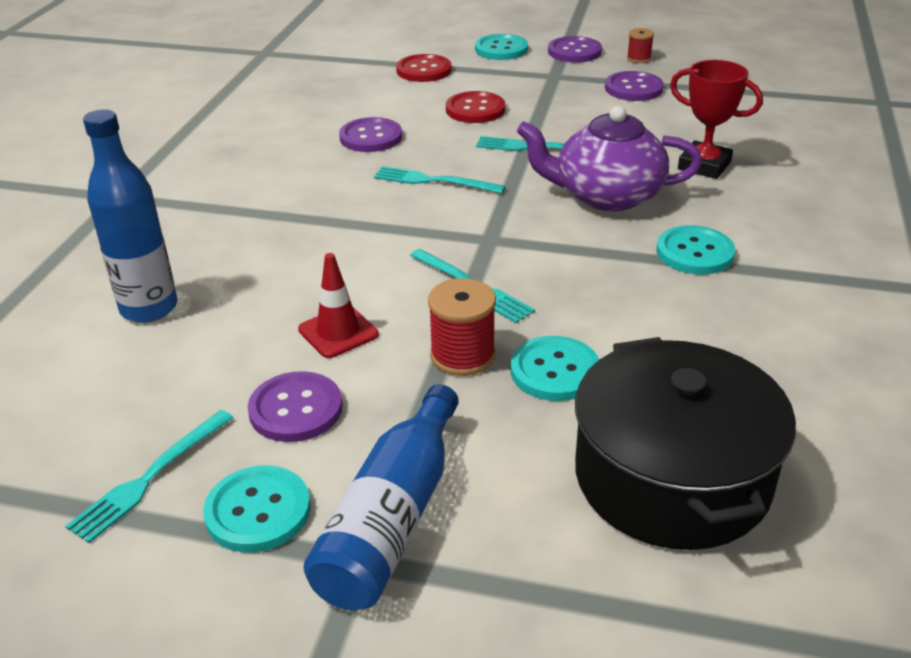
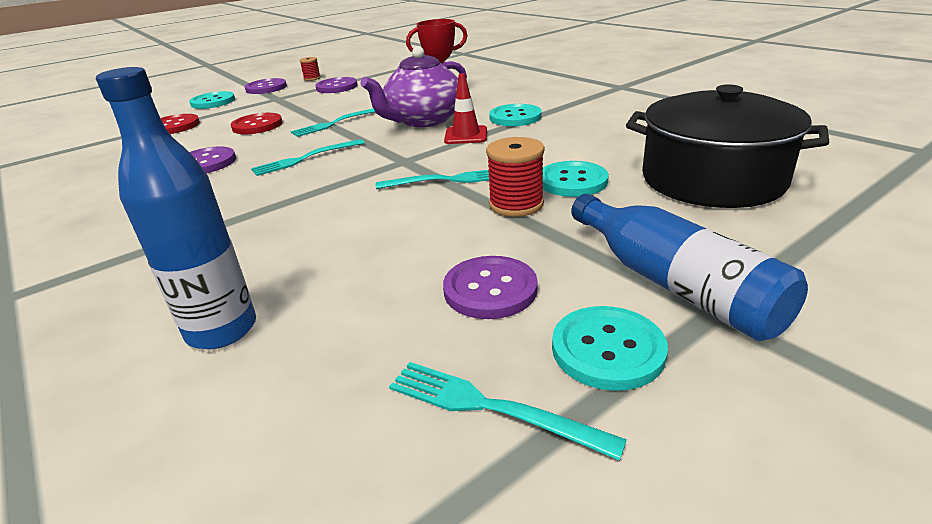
camera: 50 degrees left, 5 degrees down
(150, 477) = (491, 407): turquoise fork -> turquoise fork turned 135 degrees clockwise
(338, 332) = (418, 242): red traffic cone -> red traffic cone (466, 135)

